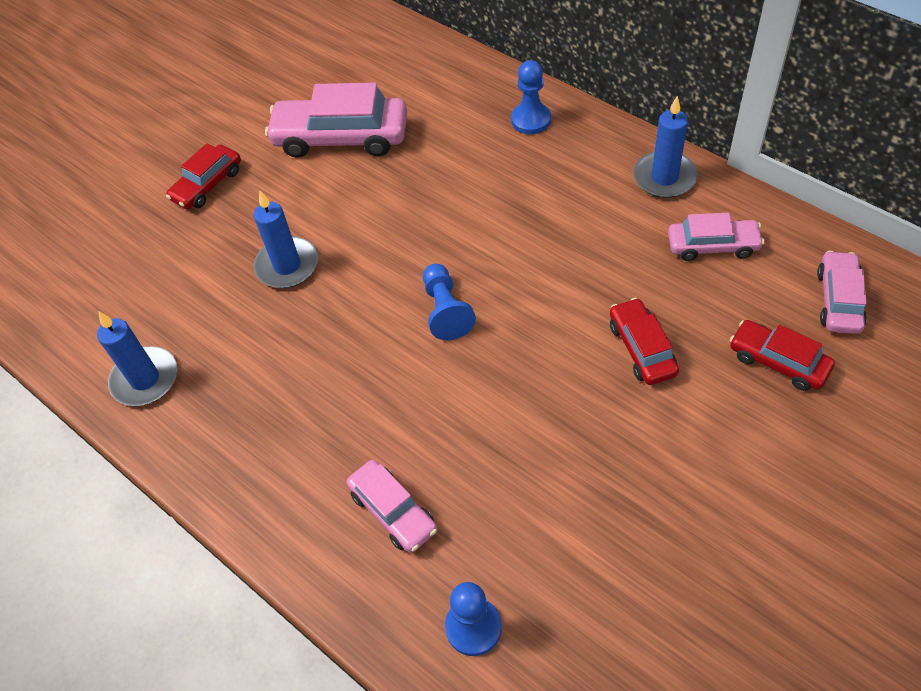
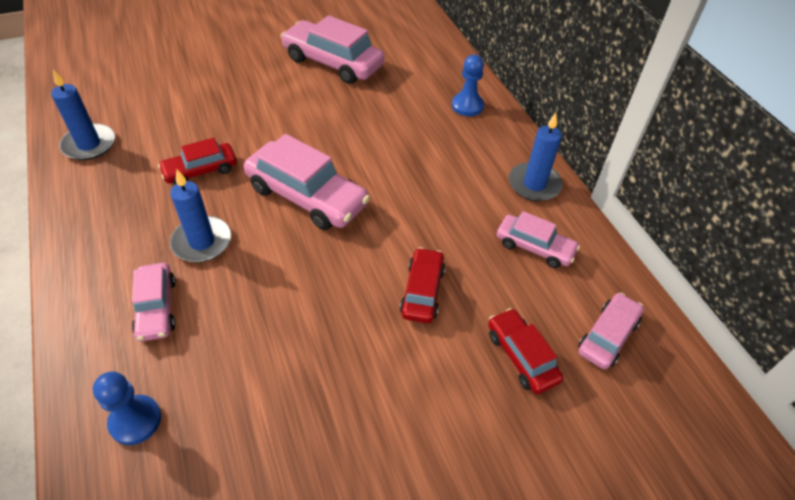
camera: 20 degrees right, 5 degrees down
(207, 184) = (229, 53): red car -> red car (200, 170)
(287, 265) = (232, 120): blue candle -> blue candle (202, 242)
(446, 310) = (307, 196): blue pawn -> pink car

